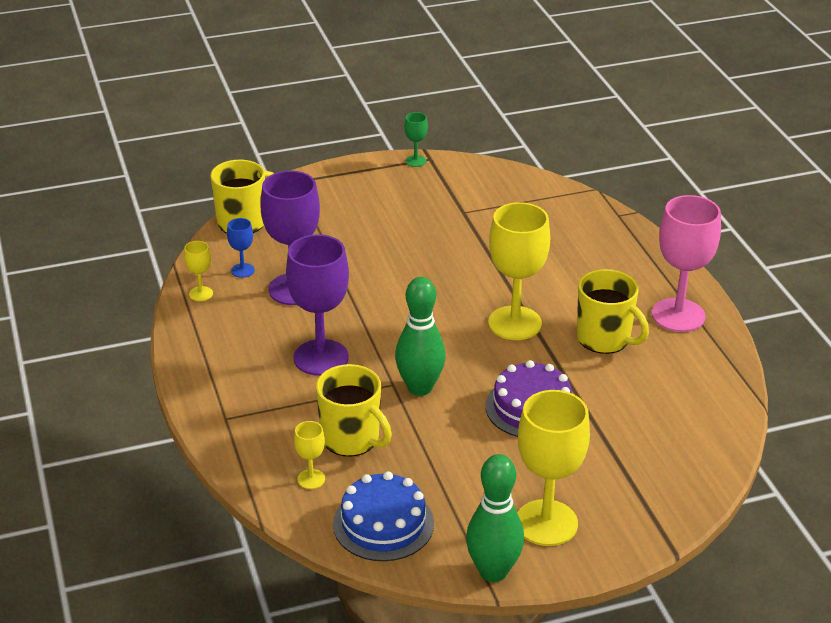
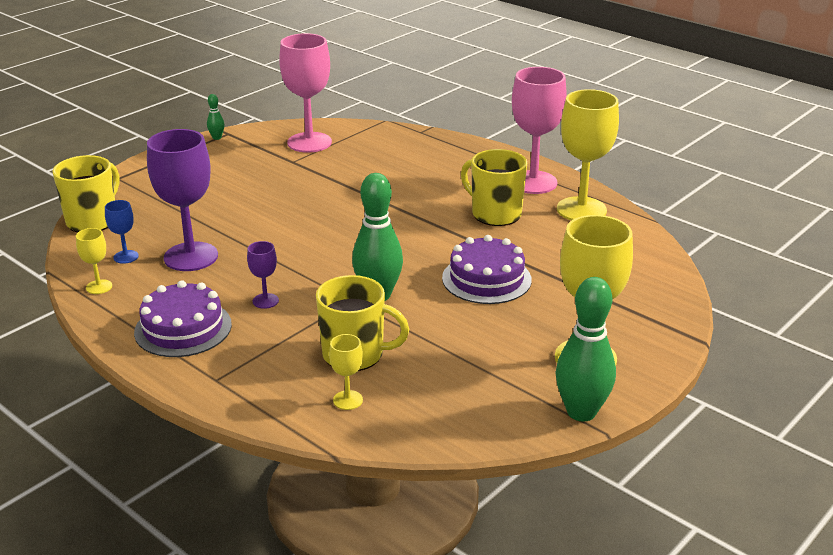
camera: 30 degrees left, 5 degrees down
(236, 359) = (183, 328): none -> purple cake
(321, 358) = (265, 301): purple goblet -> purple goblet, size x0.46
(383, 524) = (449, 411): blue cake -> none
(415, 161) = (217, 138): green goblet -> green bowling pin
(497, 194) = (309, 142): none -> pink goblet
(514, 323) = (412, 224): yellow goblet -> yellow goblet (581, 210)
(605, 339) = (495, 214): yellow mug -> yellow mug turned 150 degrees counterclockwise

